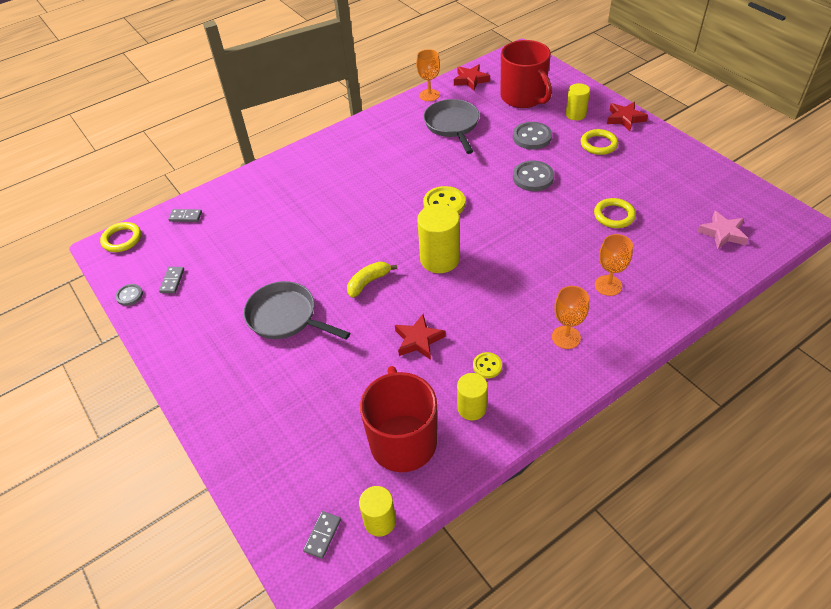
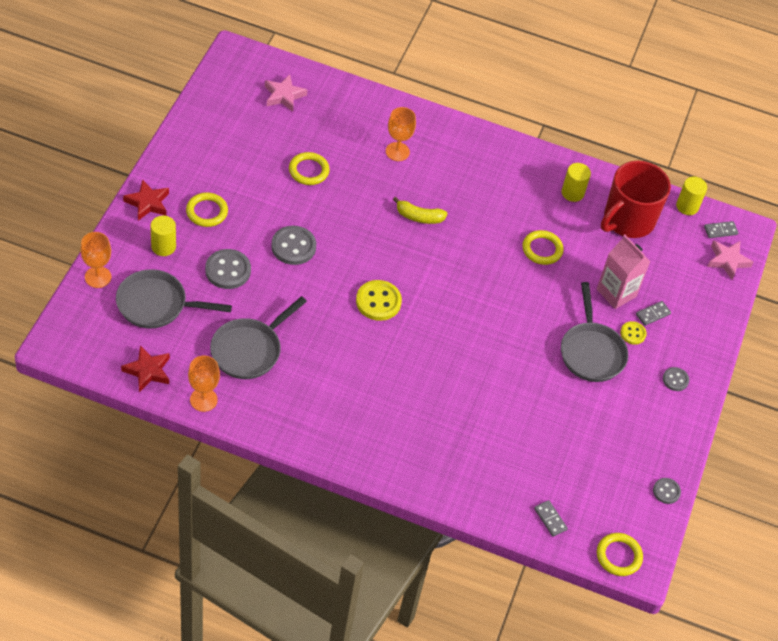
camera: 135 degrees left, 5 degrees up
(172, 281) = (626, 468): grey domino -> grey domino (652, 314)
(205, 364) = (675, 380): none -> grey button
(280, 512) = (727, 261): none -> pink star
(326, 373) = (616, 293): none -> pink carton
(368, 282) = (513, 312): yellow banana -> yellow banana (419, 217)
(418, 340) = (542, 249): red star -> yellow ring
(439, 259) = (449, 273): yellow cylinder -> none
(487, 366) = (531, 198): yellow button -> yellow button (633, 333)
(523, 97) = (156, 304): red mug -> grey pan
(566, 337) = (469, 161): orange goblet -> orange goblet (98, 277)

